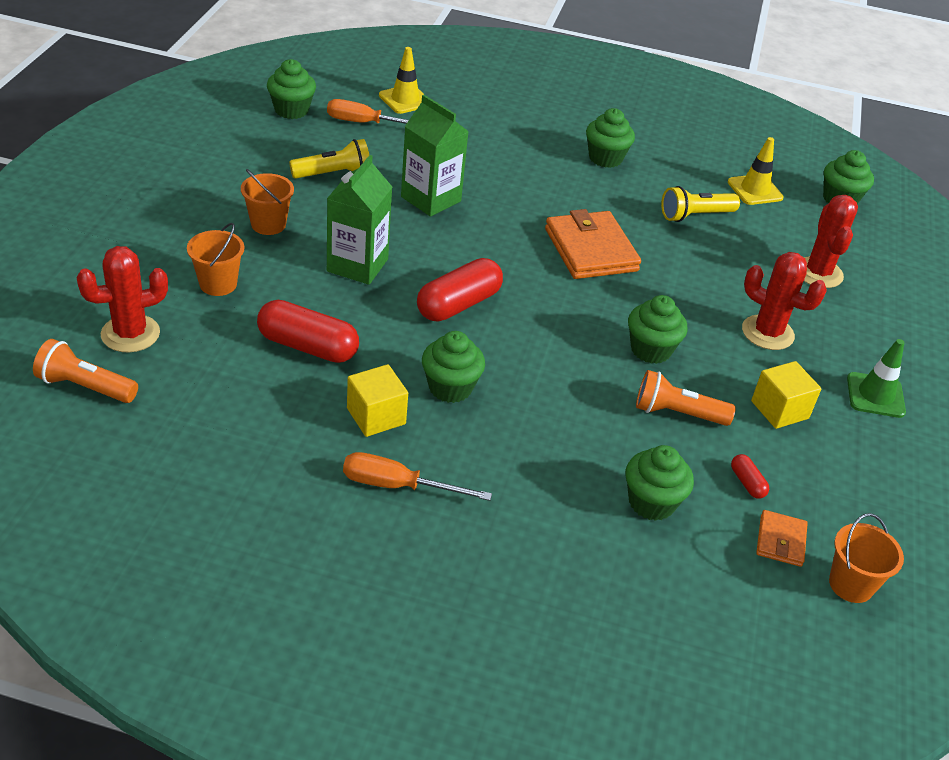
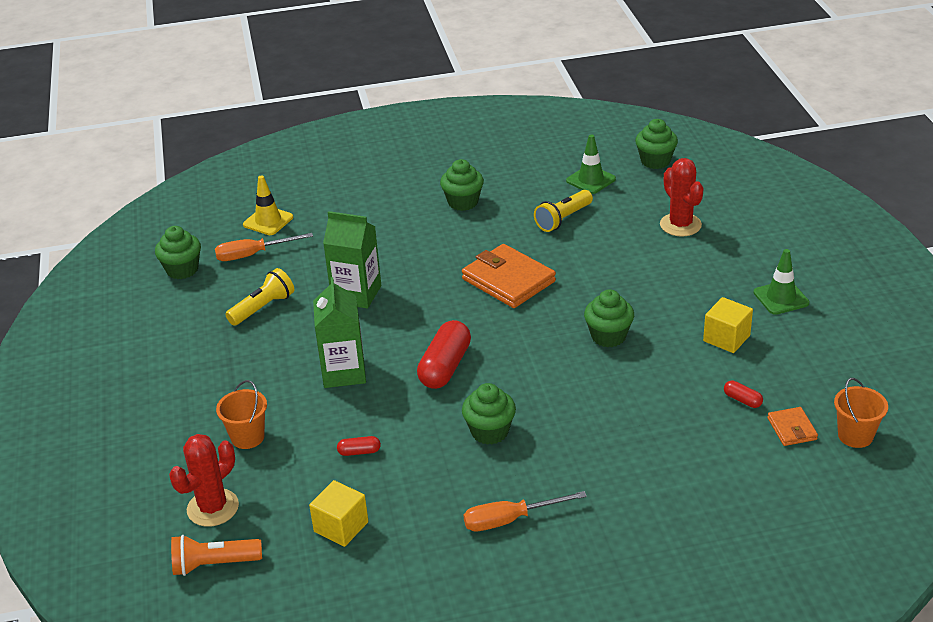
camera: 20 degrees left, 5 degrees down
(268, 224) = (246, 372): orange bucket -> none
(308, 346) = (359, 452): red capsule -> red capsule, size x0.46
(376, 416) = (453, 478): yellow cube -> yellow cube (341, 527)
(651, 502) = (691, 445): green cupcake -> none
(677, 413) = (661, 374): orange flashlight -> none
(755, 190) = (590, 180): yellow traffic cone -> green traffic cone
(767, 333) = (678, 286): red cactus -> none

